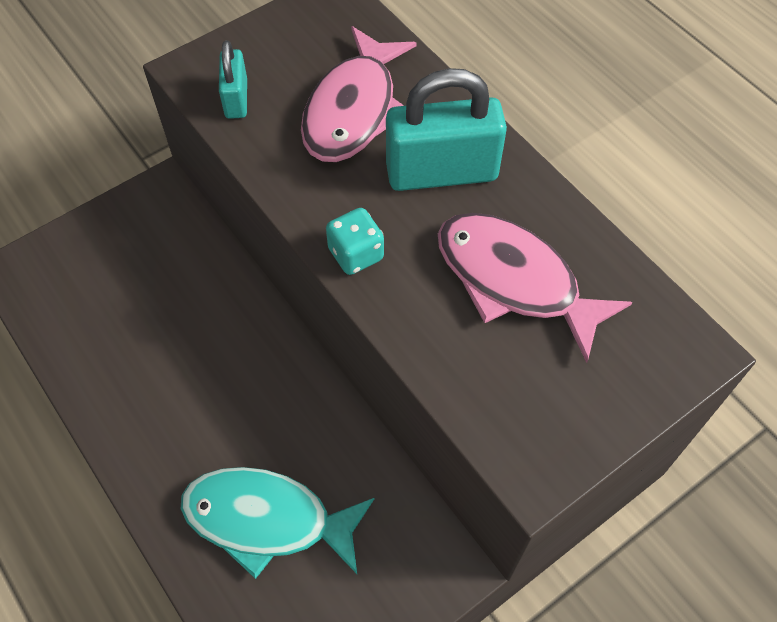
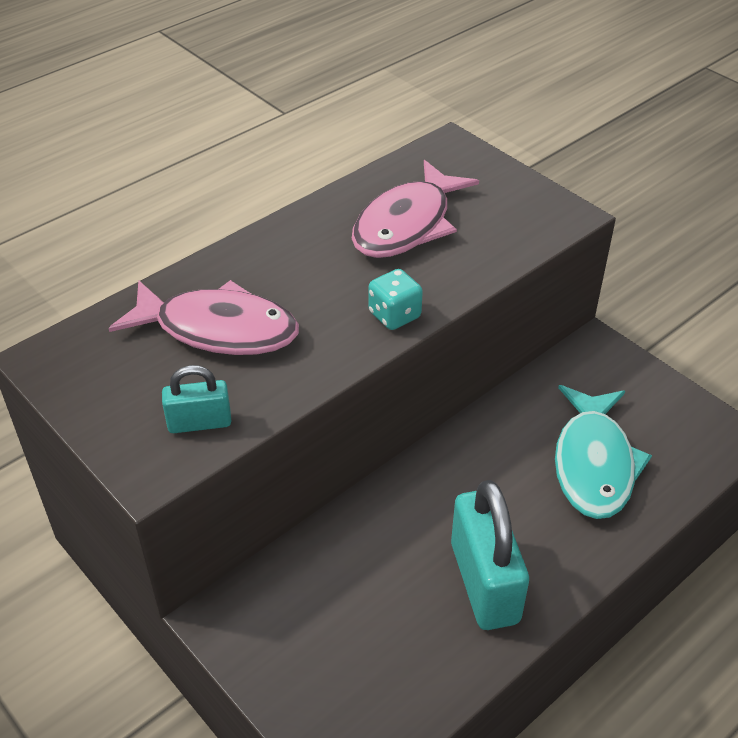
camera: 95 degrees left, 15 degrees down
(441, 172) = (295, 267): turquoise padlock -> turquoise padlock (484, 582)

